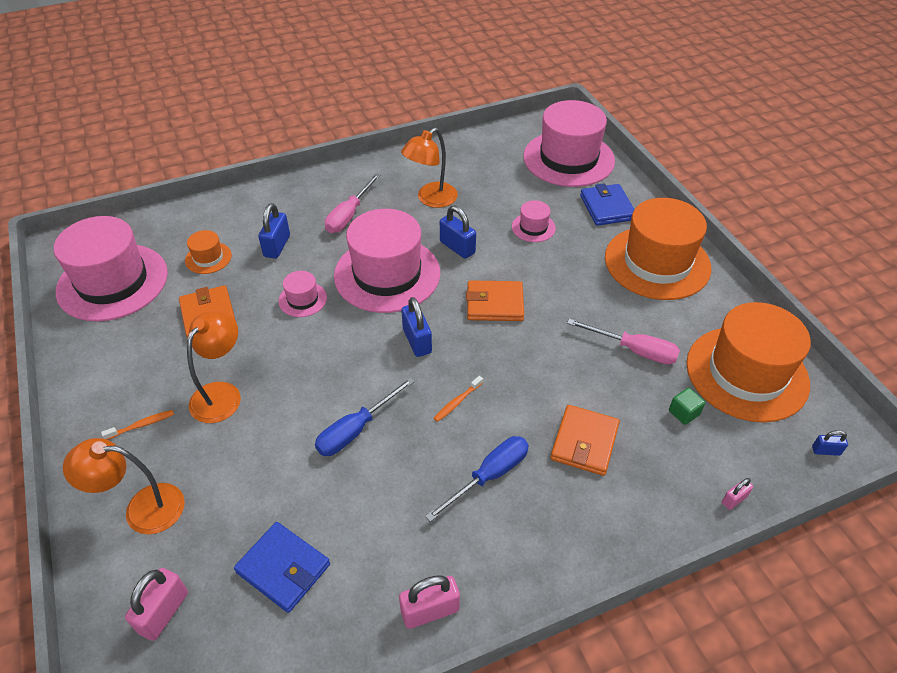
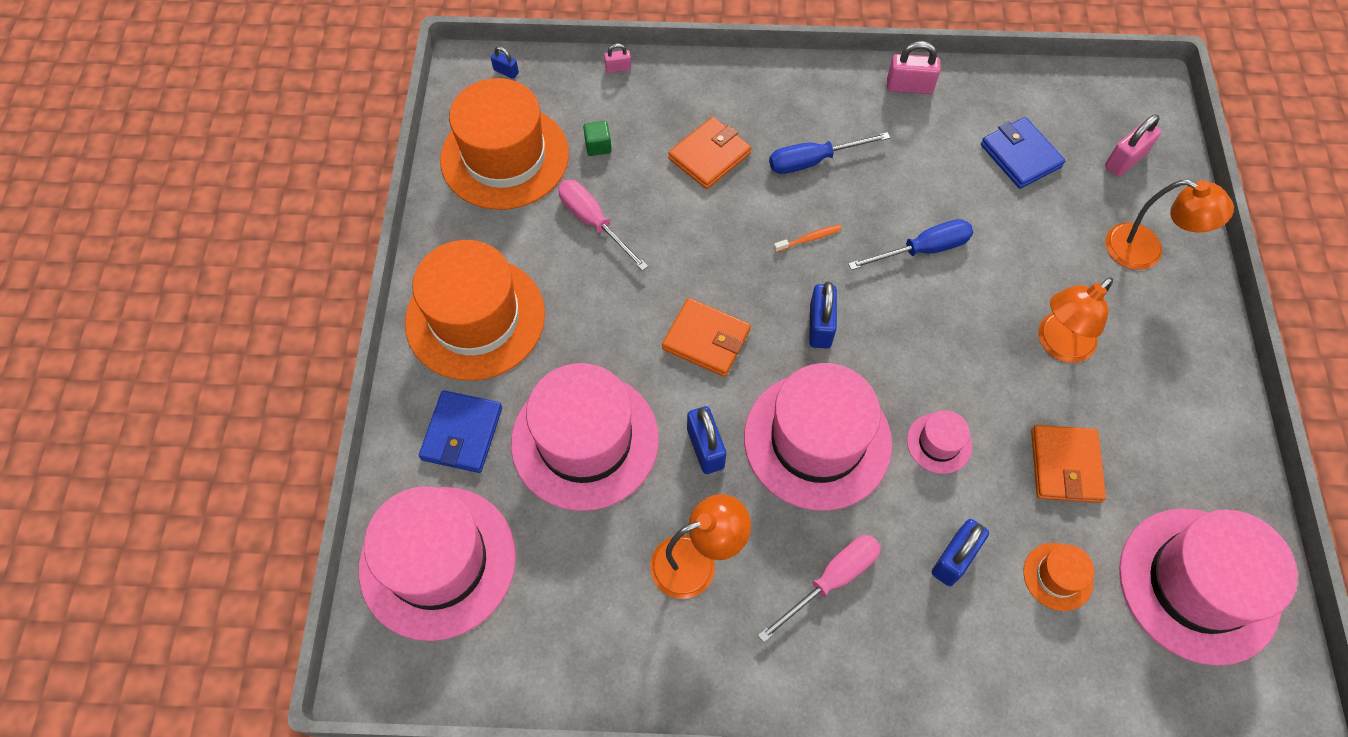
camera: 155 degrees left, 15 degrees up
(141, 425) = (1149, 340): orange toothbrush -> none
(533, 227) = (585, 440): pink hat -> pink hat, size x2.28

